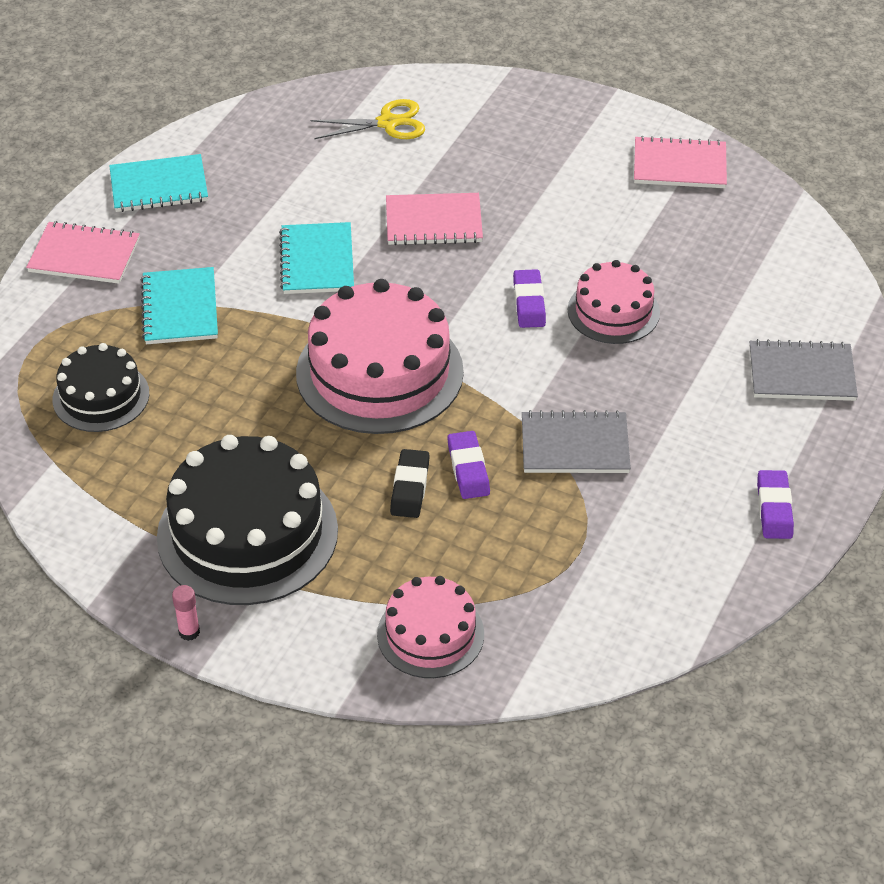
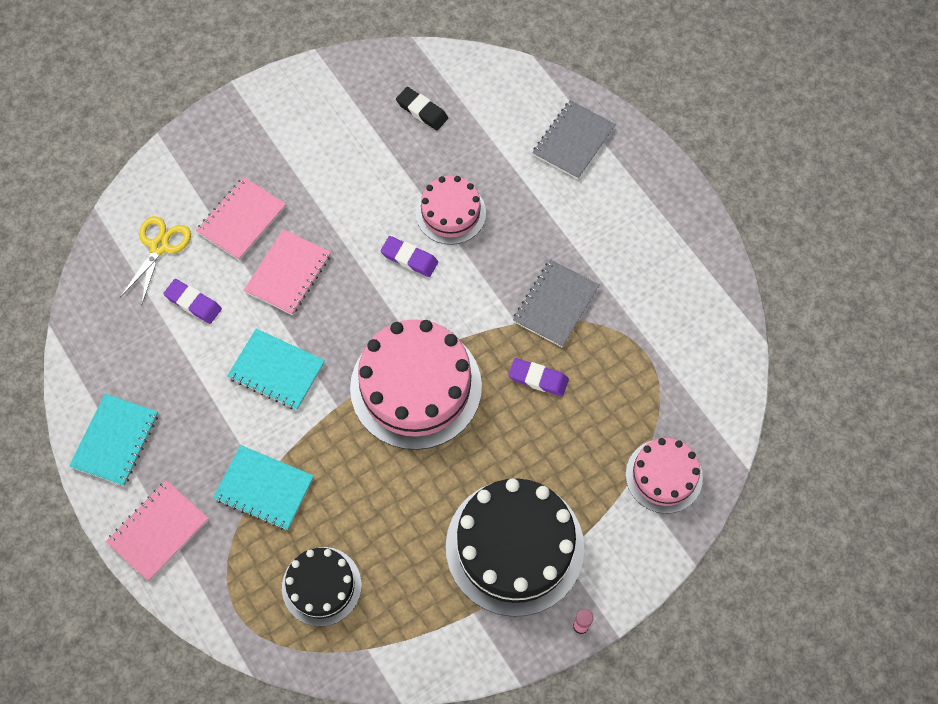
camera: 60 degrees left, 20 degrees up
(410, 487) = (533, 423): black eraser -> black eraser (422, 111)
(679, 165) = (338, 92): pink notebook -> pink notebook (242, 220)
(774, 508) = (673, 224): purple eraser -> purple eraser (193, 303)

